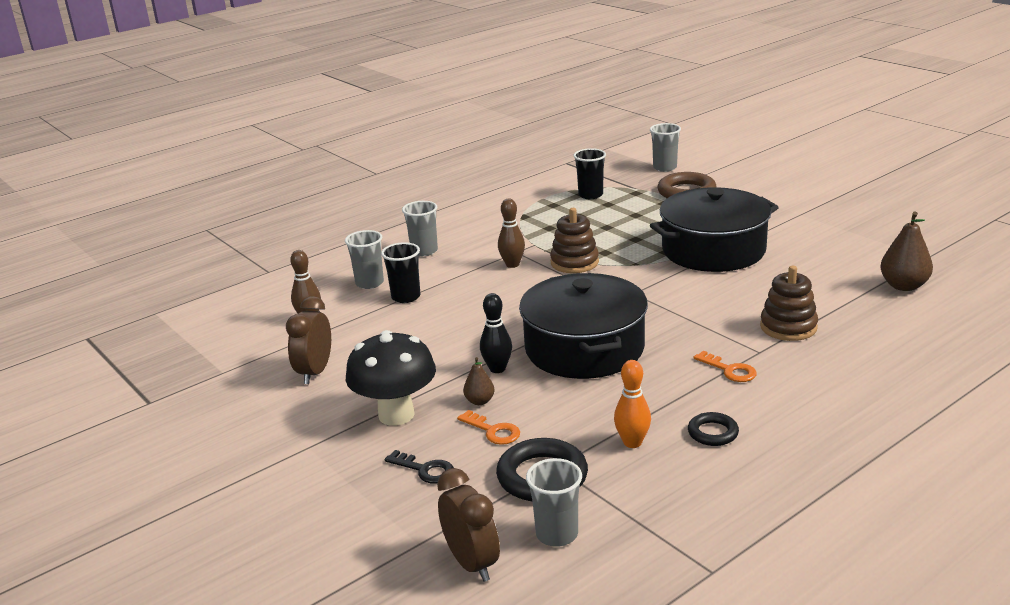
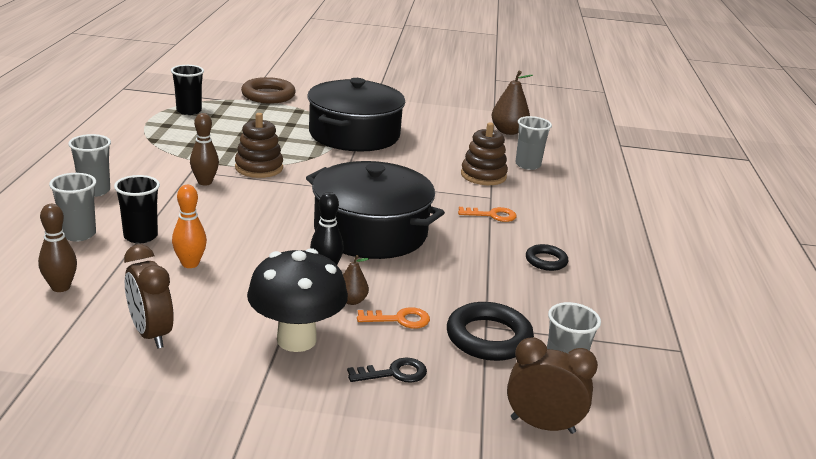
camera: 50 degrees left, 0 degrees up
(632, 442) = (509, 287): orange bowling pin -> orange bowling pin (190, 264)
(665, 168) = (221, 79): grey cup -> grey cup (528, 165)

